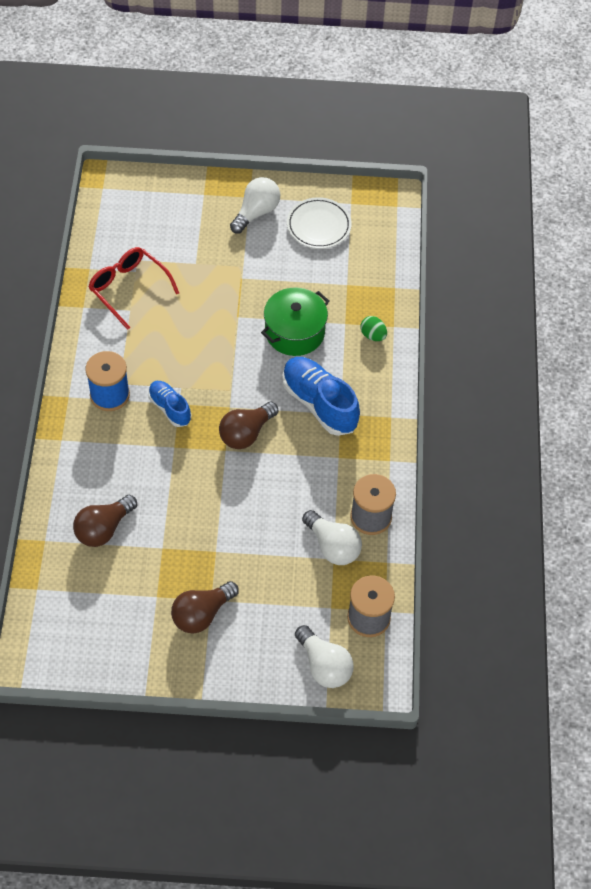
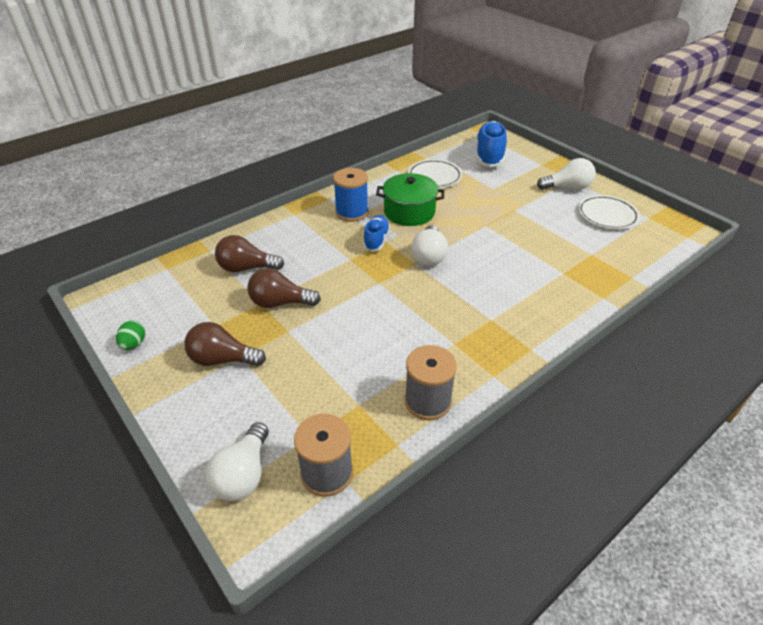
camera: 50 degrees right, 15 degrees down
(128, 288) = (434, 177): red glasses -> white plate
(246, 433) = (405, 283): brown light bulb -> brown light bulb (280, 303)
(294, 332) = (516, 255): green pot -> green pot (409, 212)
(319, 404) = (482, 303): blue shoe -> blue shoe (489, 155)
(333, 546) = (370, 396): white light bulb -> white light bulb (429, 256)
(373, 335) = (578, 292): green egg -> green egg (134, 344)

